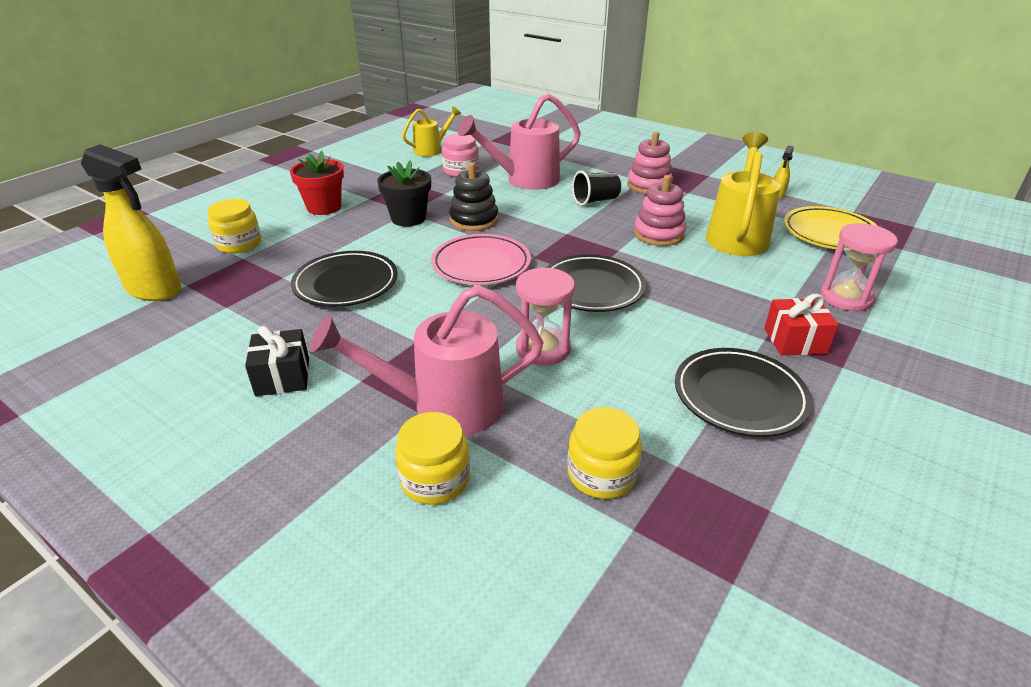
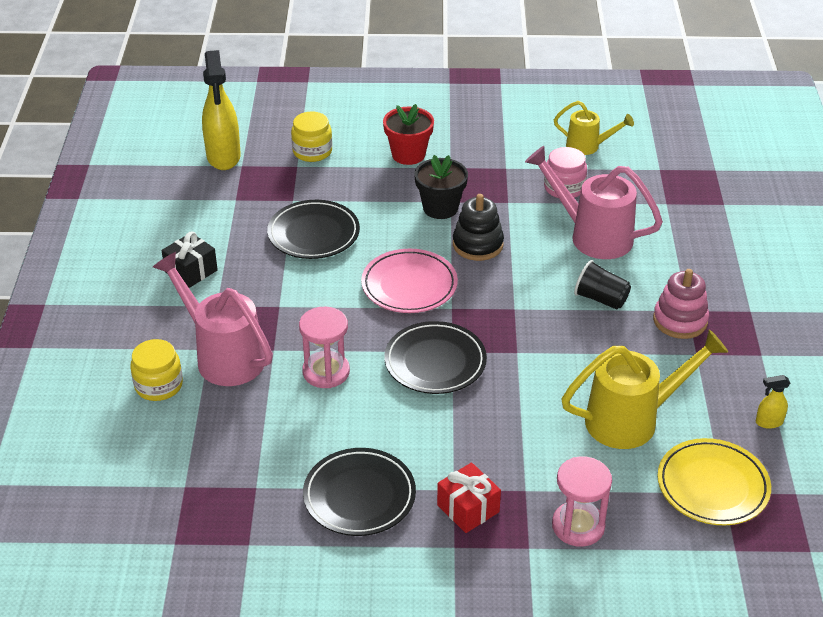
camera: 55 degrees right, 5 degrees up
(601, 474) = (219, 455): yellow jar -> none
(658, 234) = (575, 366): pink stacking toy -> none

